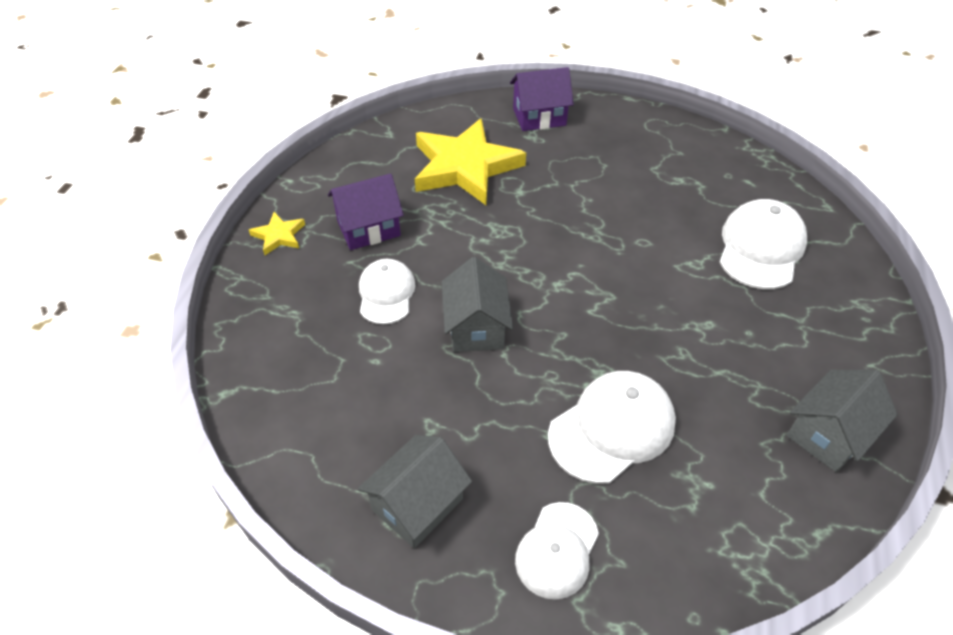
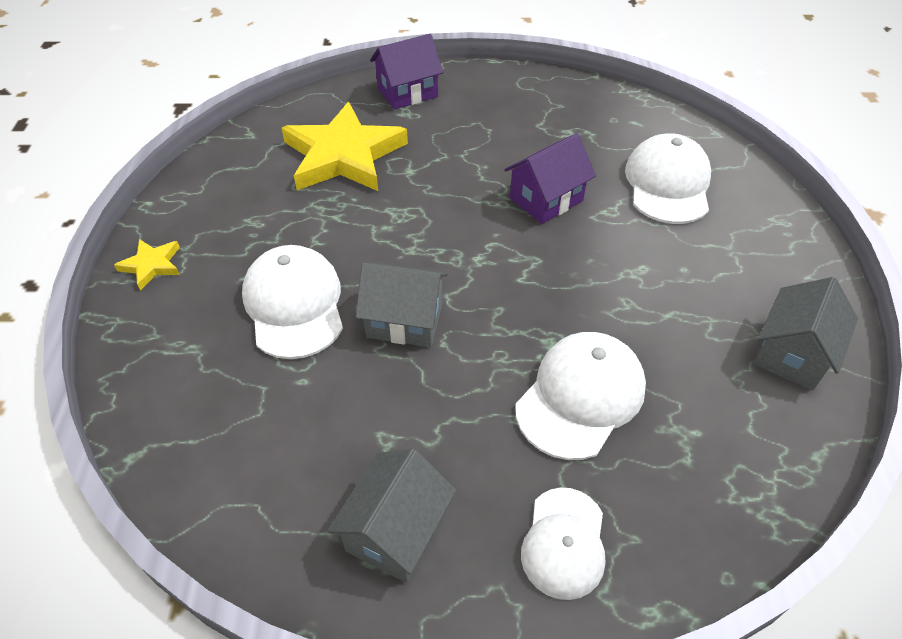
camera: 15 degrees left, 0 degrees up
(368, 228) = (255, 238): purple house -> purple house (546, 199)
(386, 293) = (294, 304): white cap -> white cap, size x1.52
(476, 327) = (404, 321): grey house -> grey house turned 60 degrees counterclockwise

